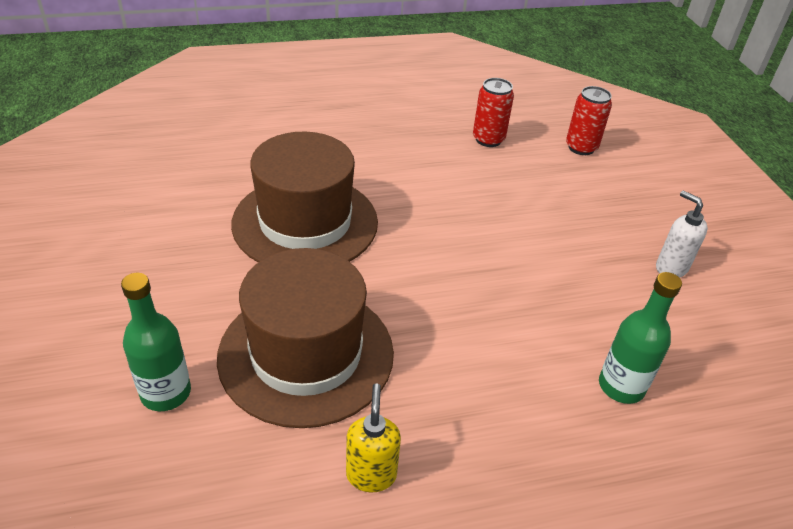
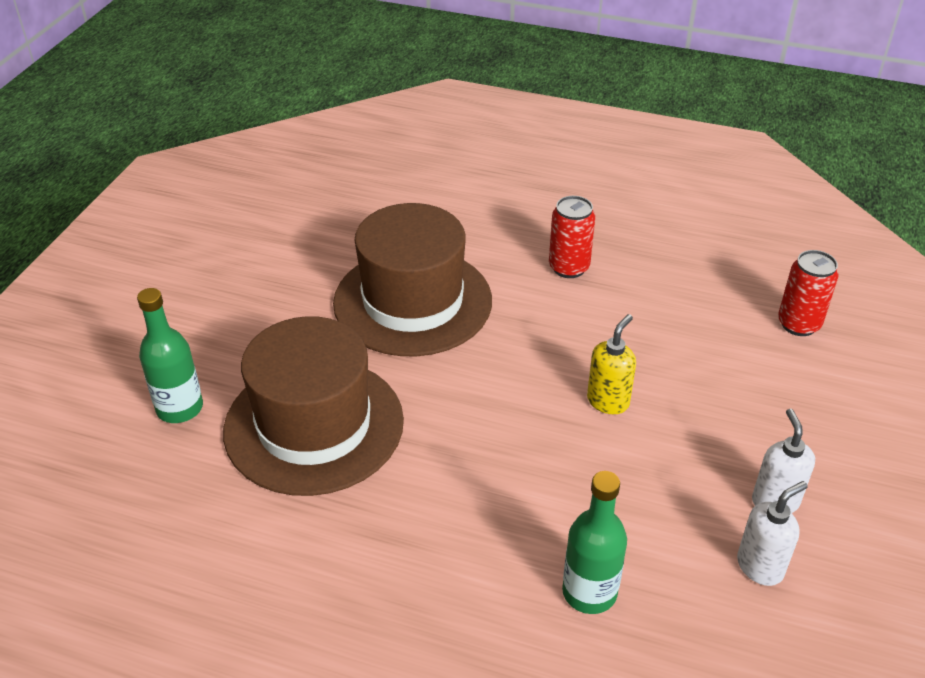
camera: 35 degrees right, 0 degrees up
(371, 474) = (283, 551): yellow soap dispenser -> yellow soap dispenser (608, 401)
(488, 139) = (688, 277): red can -> red can (569, 267)
(702, 315) = (760, 566): none -> white soap dispenser

